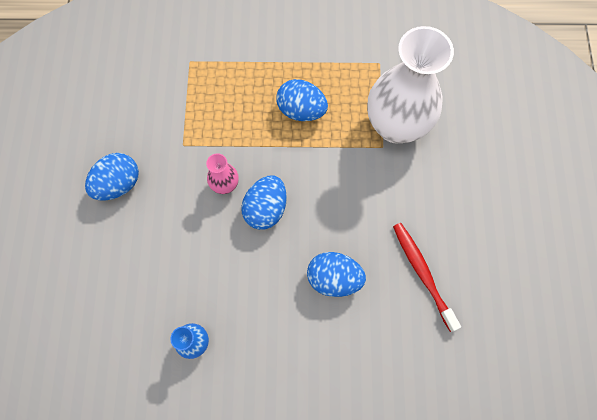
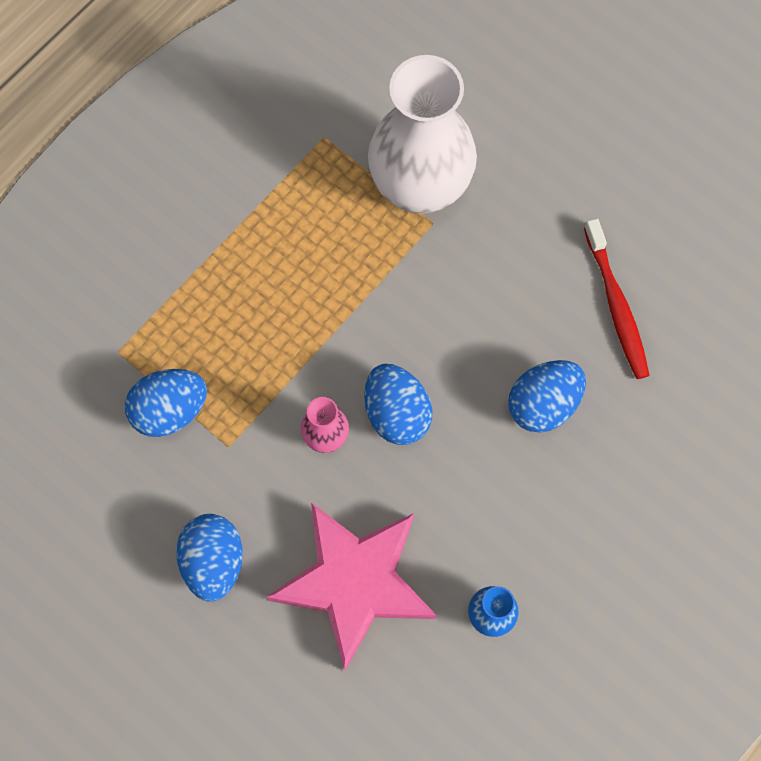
camera: 50 degrees left, 0 degrees up
(159, 259) = (354, 582): none -> pink star
(301, 110) = (306, 274): blue egg -> blue egg (170, 410)
(422, 273) = (616, 306): red toothbrush -> red toothbrush turned 120 degrees counterclockwise

